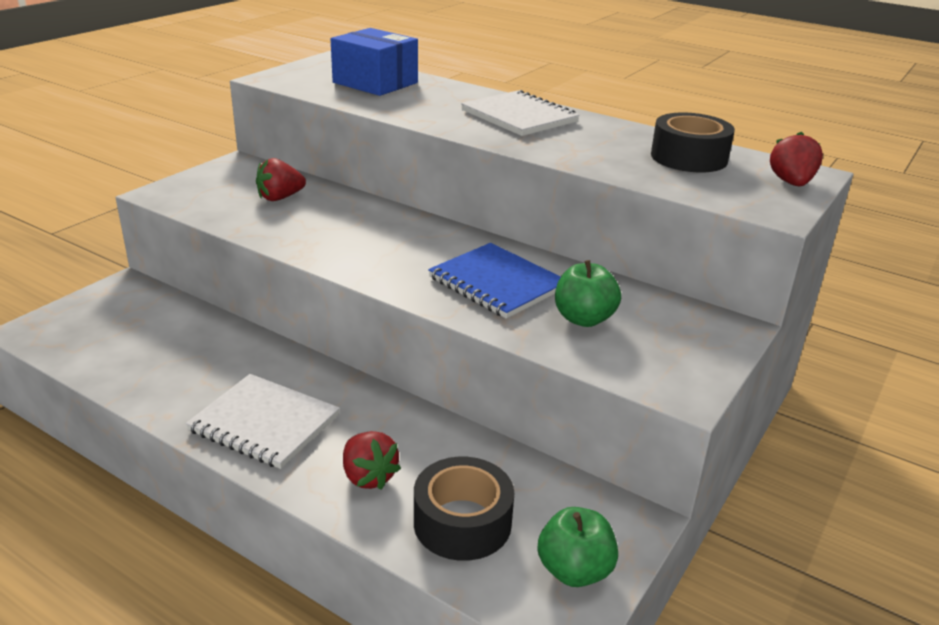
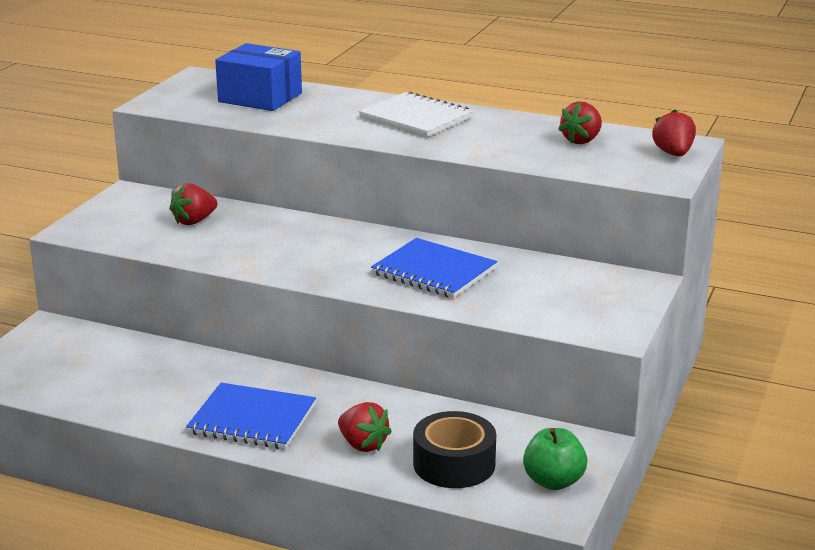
camera: 10 degrees left, 5 degrees down
(264, 423) = (252, 419): white notebook -> blue notebook
(584, 319) = (519, 290): green apple -> none
(689, 157) = (581, 140): black tape -> red strawberry

